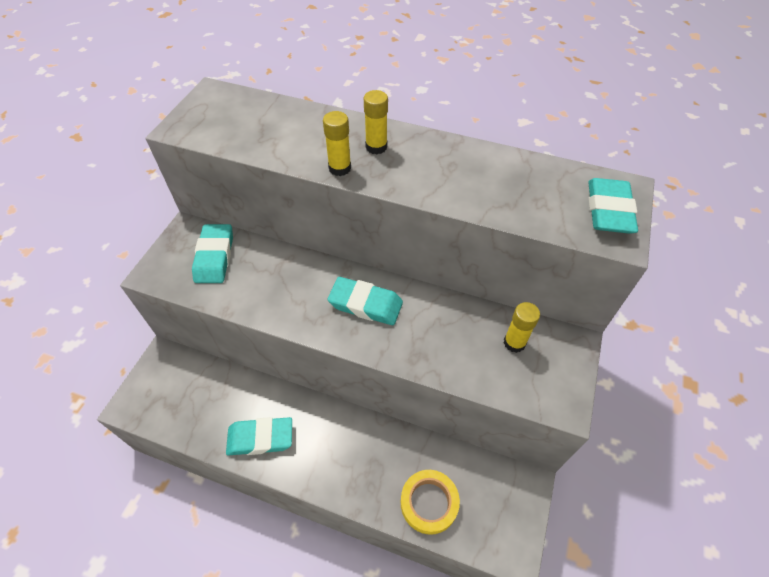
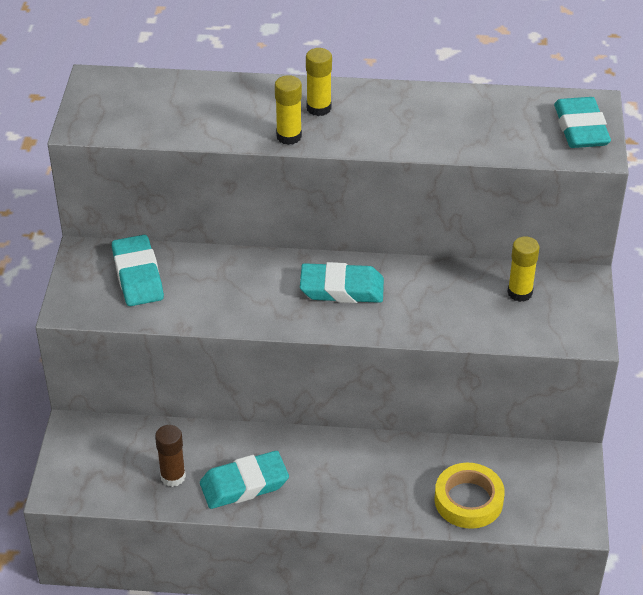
camera: 15 degrees left, 10 degrees down
(212, 416) = (173, 476): none -> brown glue stick

